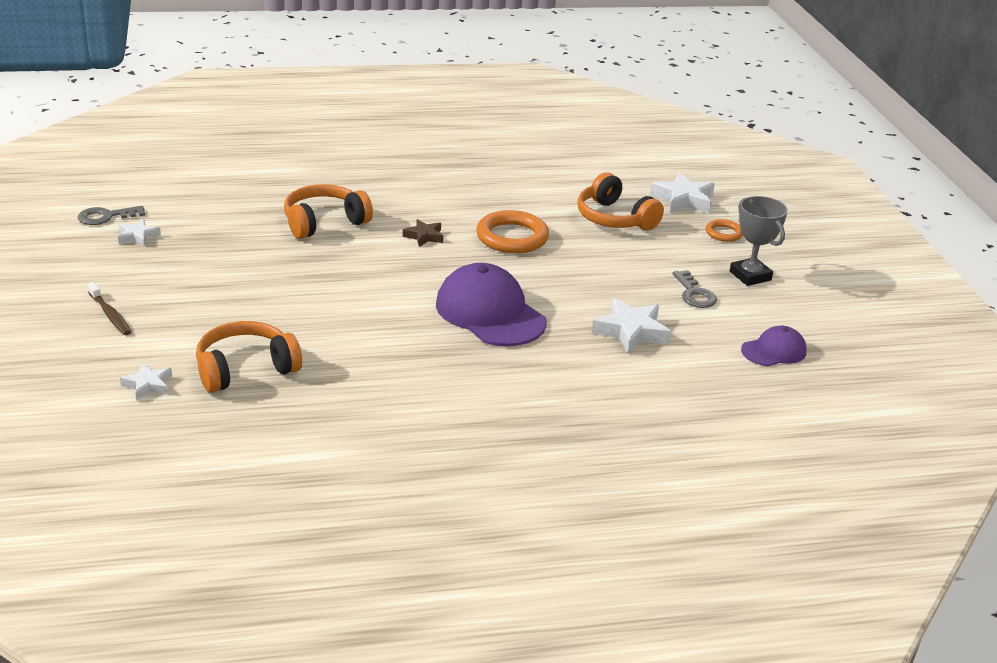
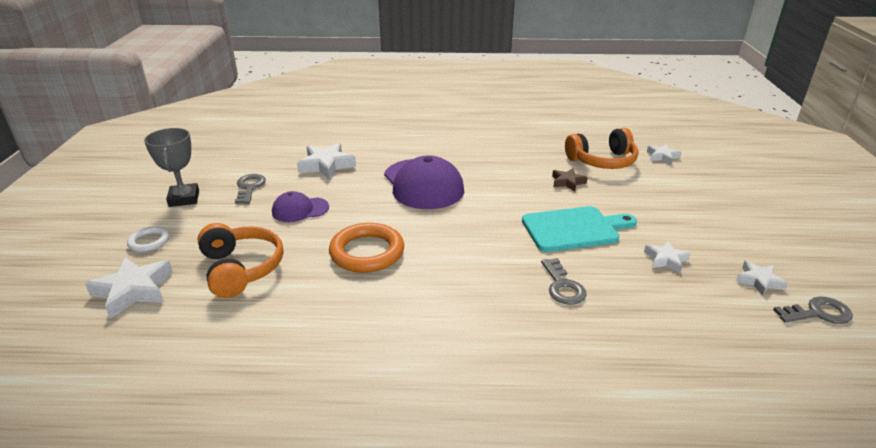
camera: 165 degrees left, 0 degrees up
(110, 314) = (723, 202): brown toothbrush -> none
(218, 248) = (666, 260): none -> white star
(305, 272) = (574, 229): none -> turquoise cutting board
(324, 222) = (562, 286): orange headphones -> grey key
(424, 236) = (456, 260): brown star -> brown star (567, 182)
(724, 233) = (149, 242): orange ring -> white ring
(774, 351) = (241, 148): purple cap -> purple cap (300, 210)

